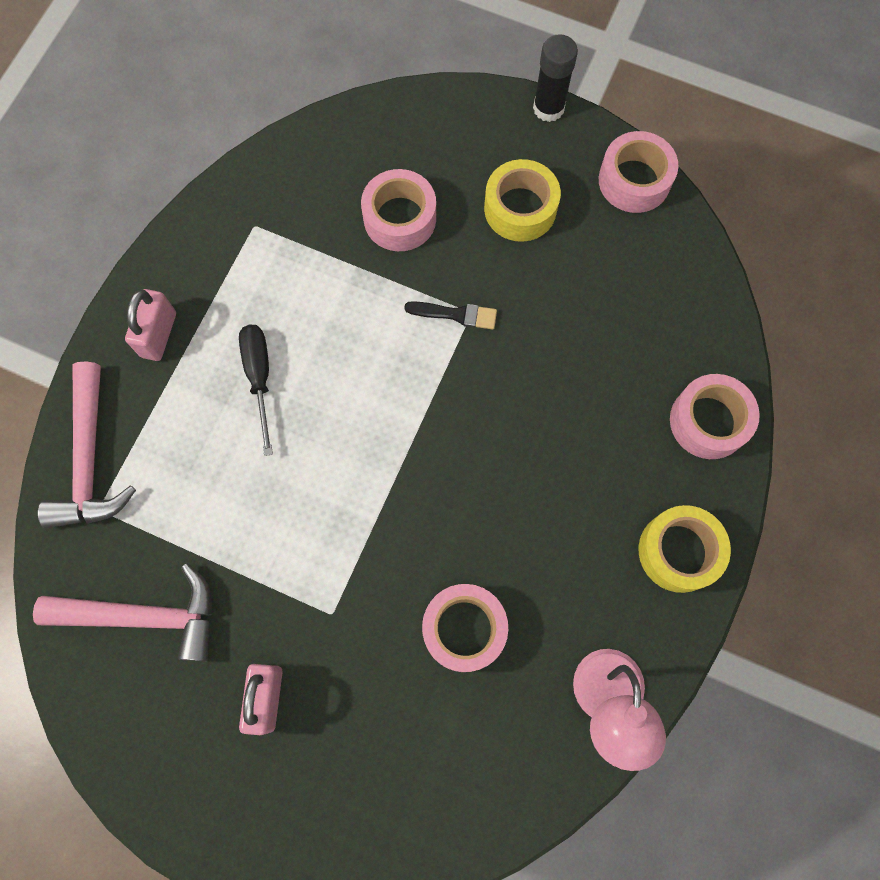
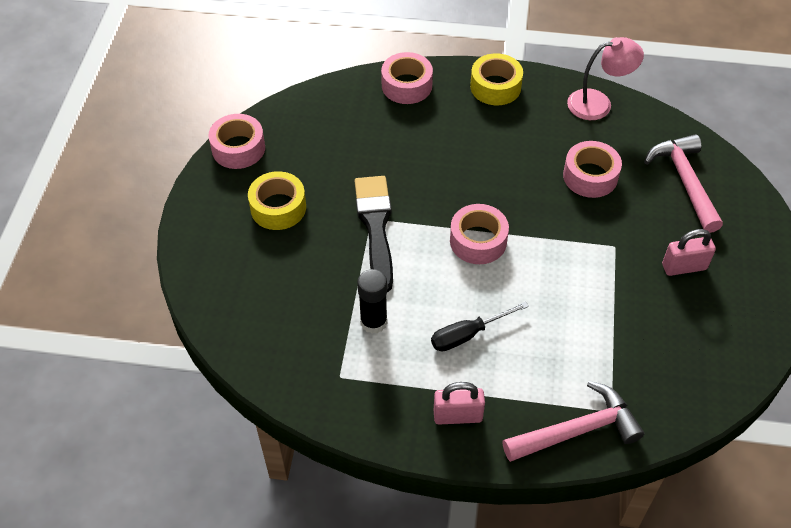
camera: 105 degrees left, 20 degrees down
(144, 616) = (670, 354): pink hammer -> pink hammer (685, 181)
(400, 218) = (306, 279): pink tape -> pink tape (478, 241)
(456, 314) = (376, 227): black brush -> black brush, size x2.03
(548, 108) = (185, 208): black glue stick -> black glue stick (373, 322)

